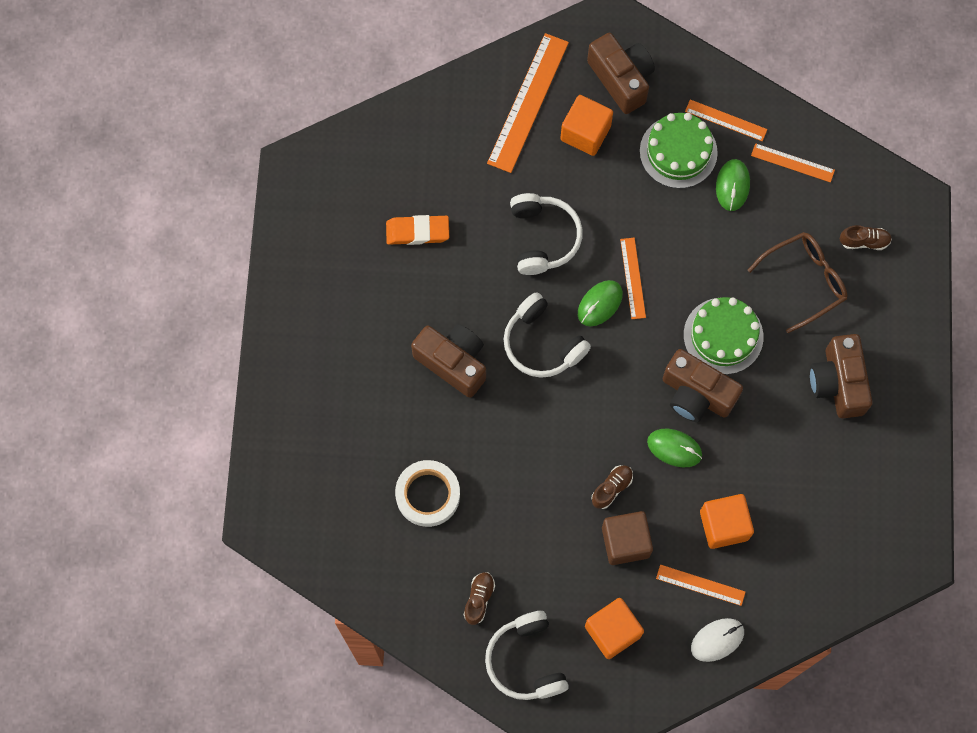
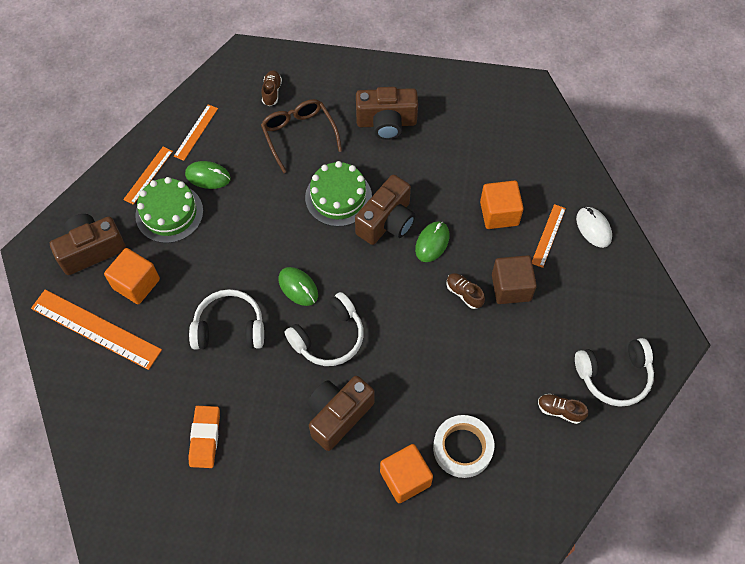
camera: 85 degrees left, 10 degrees down
(612, 631) = (587, 305): orange cube -> orange cube (405, 478)
(633, 278) = (278, 259): orange ruler -> none

